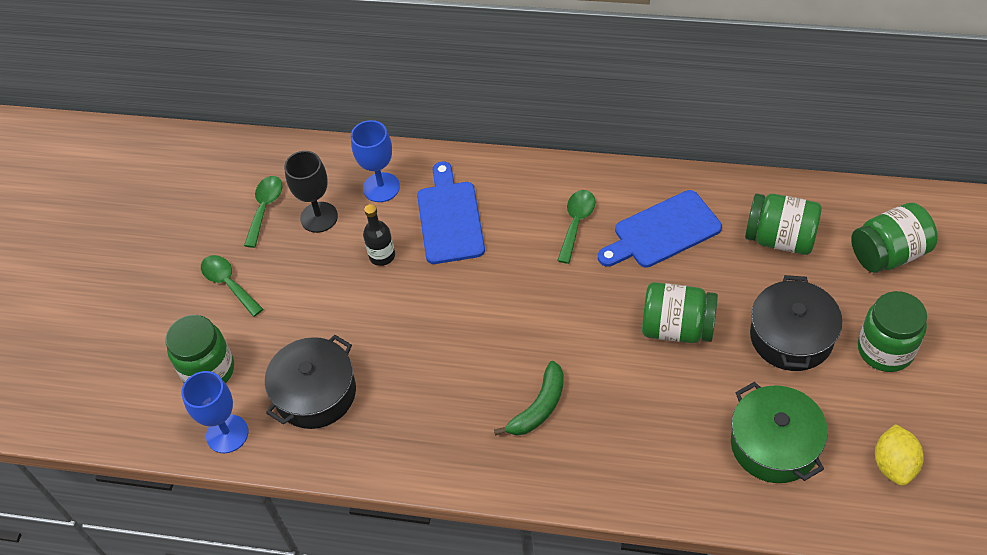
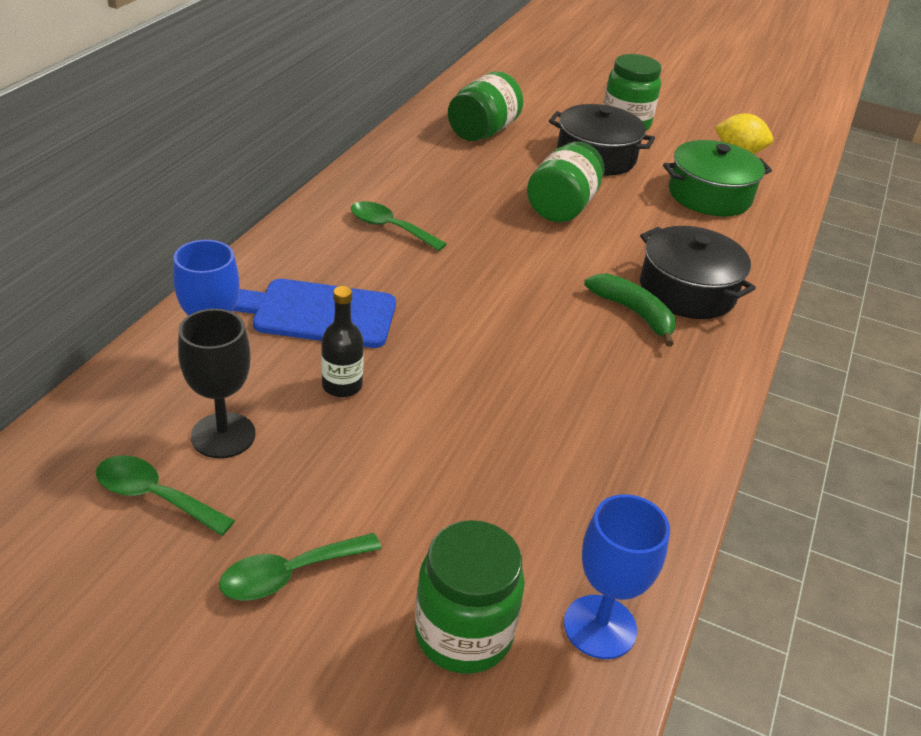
camera: 85 degrees left, 15 degrees down
(315, 393) = (555, 502): black pot -> black pot (687, 291)
(662, 232) = (436, 183): blue cutting board -> none
(888, 254) = (527, 95): green jar -> none

